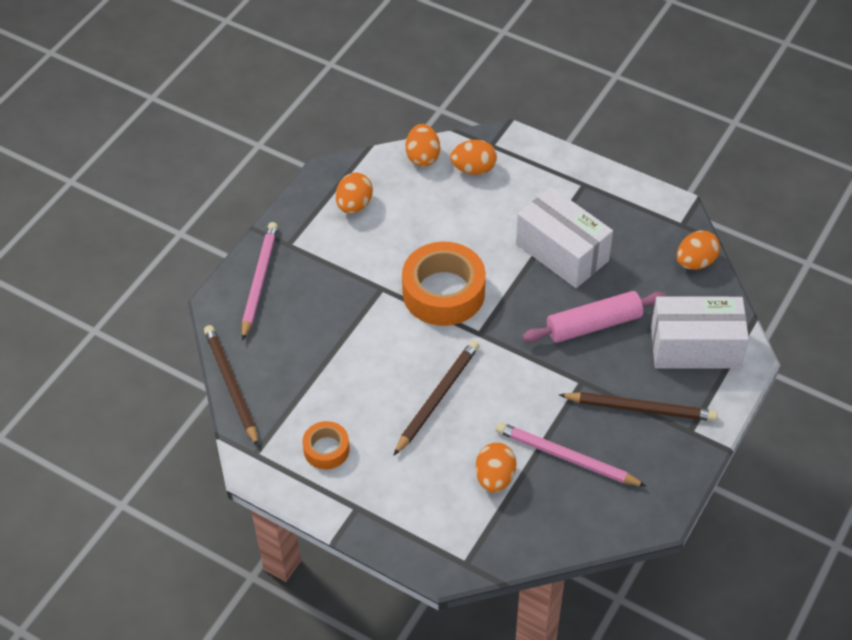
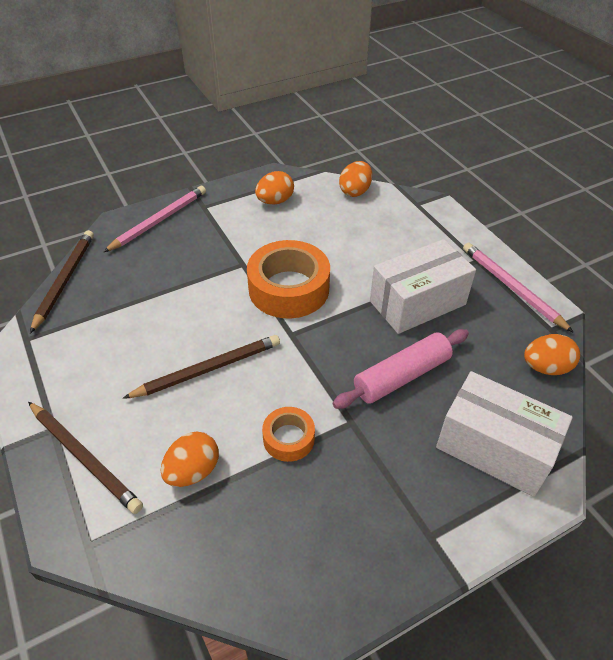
camera: 30 degrees right, 5 degrees down
(326, 449) = (80, 364): orange tape -> orange tape (288, 438)
(473, 169) = (389, 214): orange egg -> none
(562, 252) = (417, 303): white box -> white box turned 75 degrees clockwise
(566, 458) = (277, 490): pink pencil -> pink pencil (511, 288)
(594, 325) = (402, 376): pink rolling pin -> pink rolling pin turned 45 degrees counterclockwise
(640, 408) = (392, 481): brown pencil -> brown pencil (84, 457)

